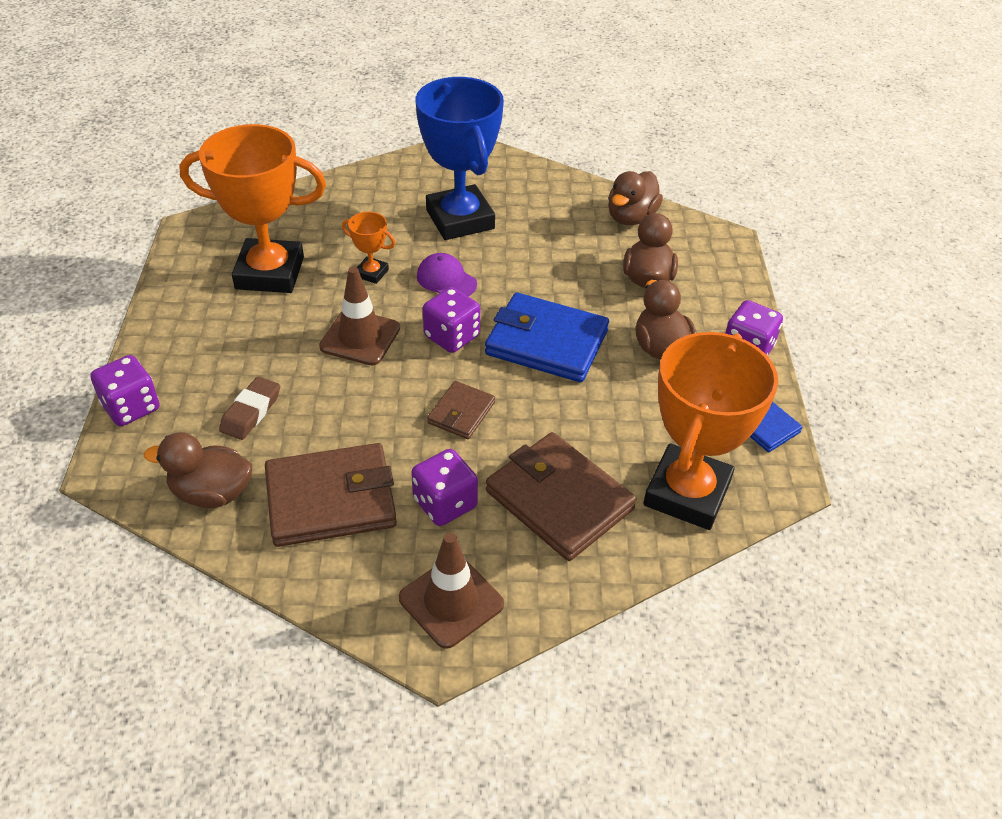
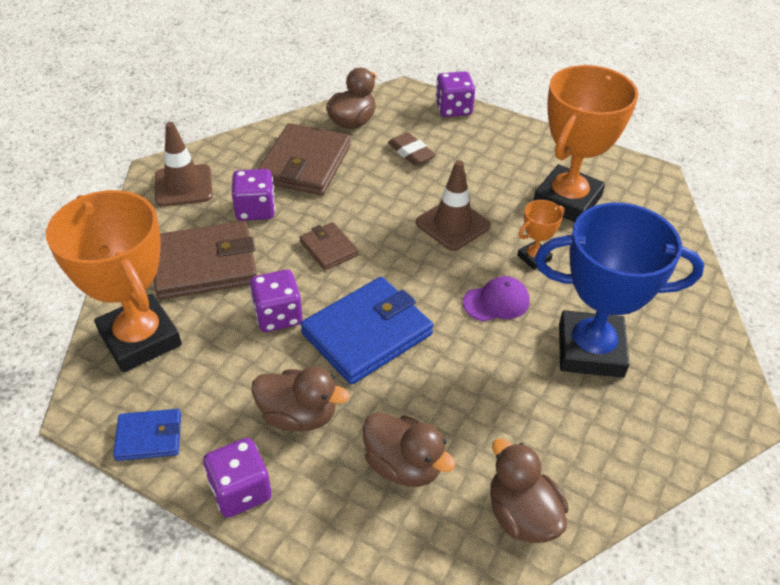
camera: 120 degrees right, 0 degrees up
(452, 336) = (418, 276): purple dice -> purple dice (278, 316)

